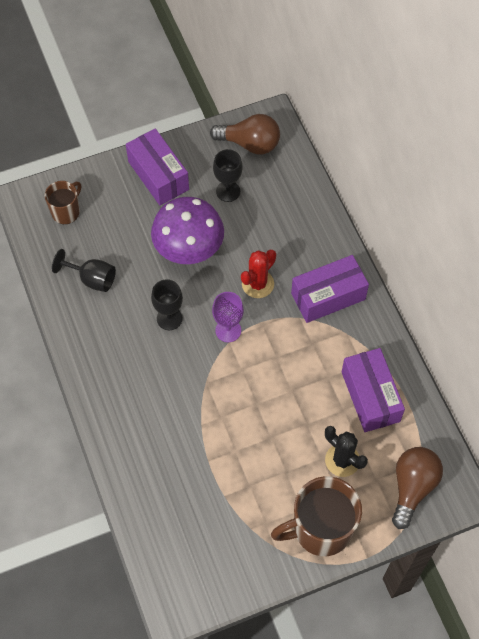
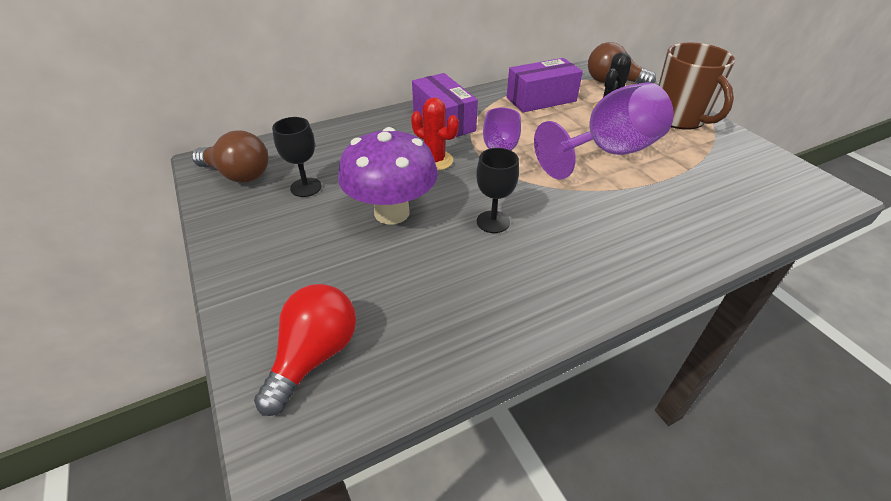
camera: 95 degrees left, 20 degrees down
(66, 211) = (314, 356): brown mug -> red light bulb
(92, 279) = (444, 305): black goblet -> none
(158, 175) = (266, 249): purple box -> none
(250, 144) = (238, 175): brown light bulb -> brown light bulb turned 105 degrees clockwise
(258, 433) = (608, 152): none -> purple goblet

